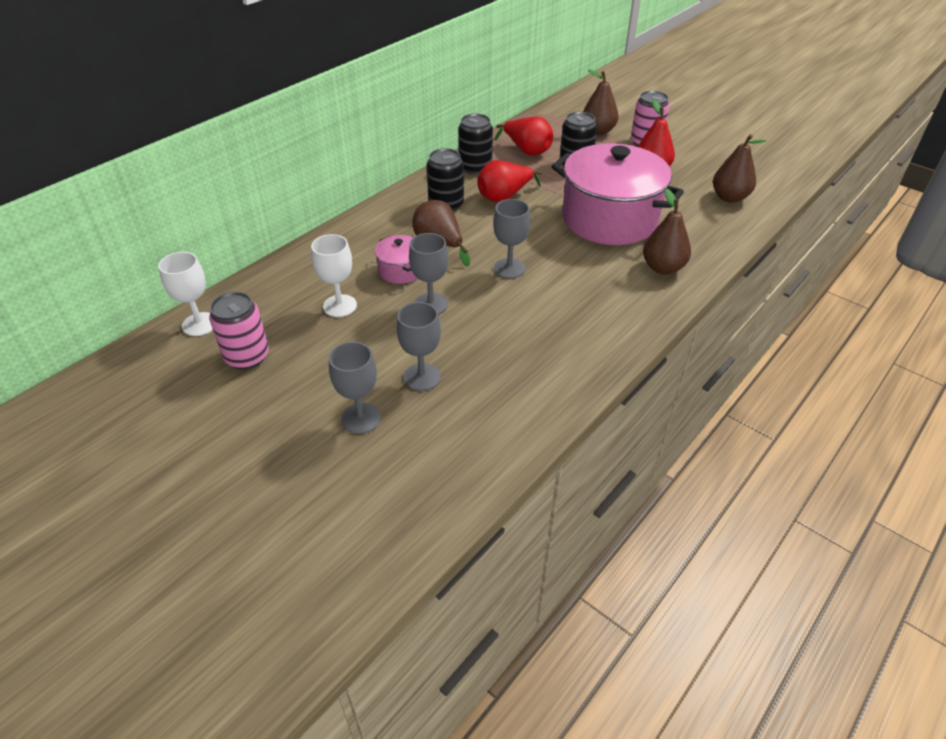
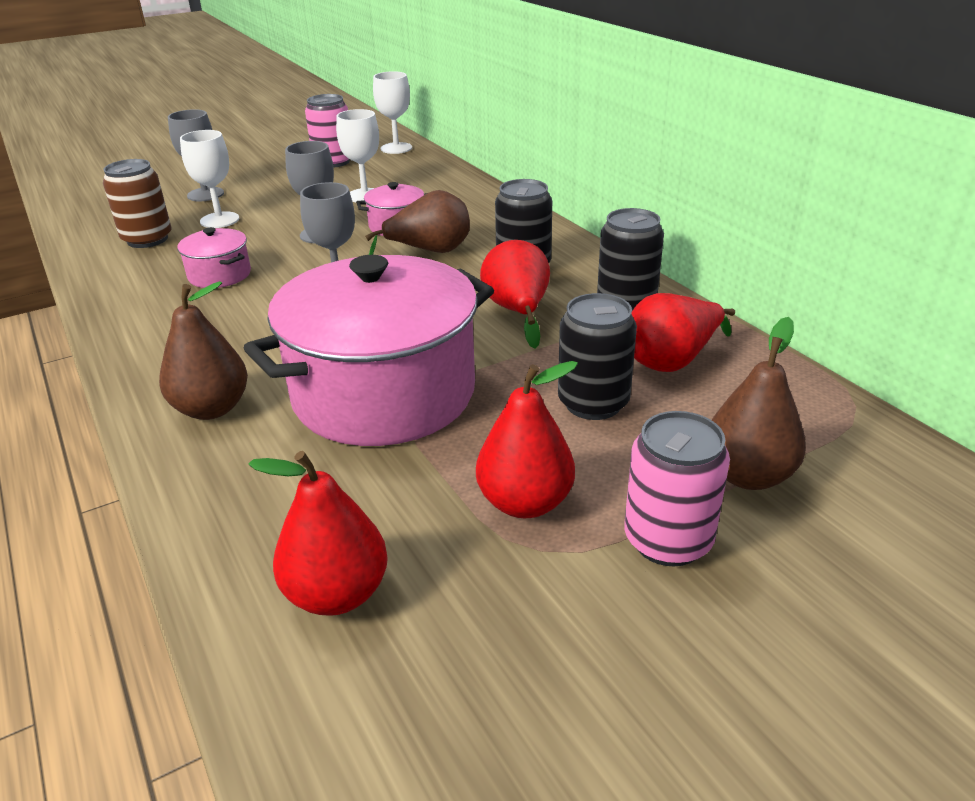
camera: 110 degrees right, 10 degrees down
(422, 377) = (219, 220): grey goblet -> white goblet
(481, 406) = (147, 239): none -> brown can
(522, 330) = (219, 275): none -> pink pot
(729, 197) = (337, 593): brown pear -> red pear

